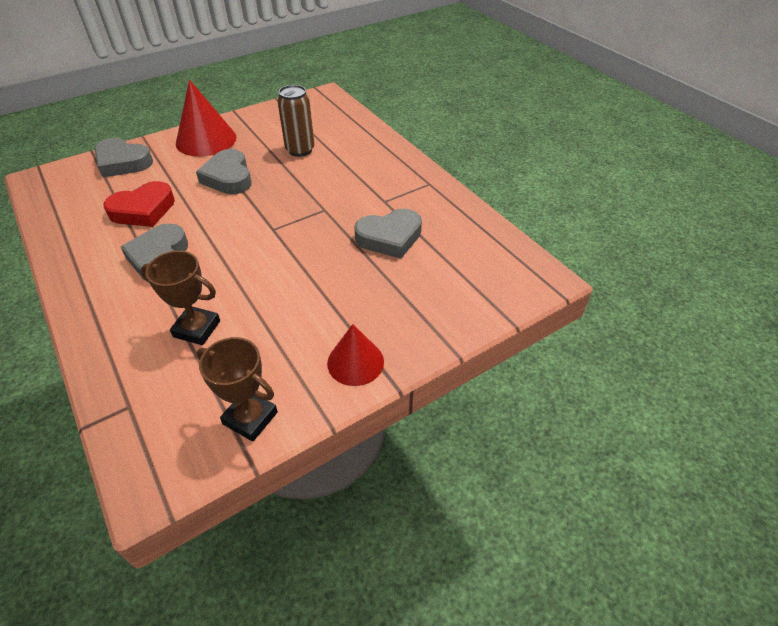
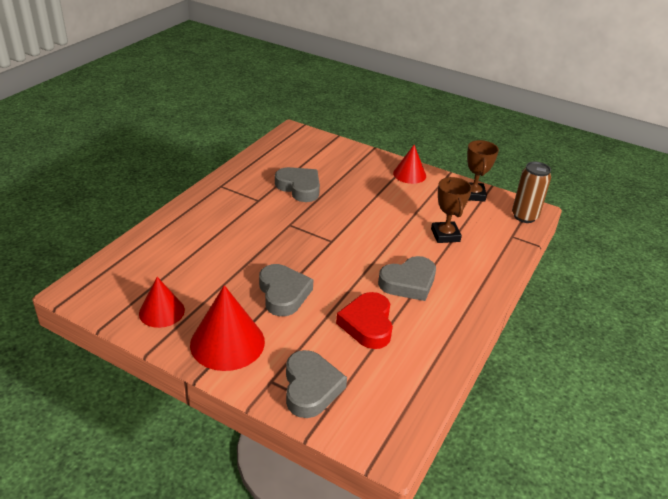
camera: 120 degrees left, 10 degrees down
(143, 210) = (367, 324): red heart -> red heart turned 120 degrees counterclockwise
(228, 177) = (283, 293): grey heart -> grey heart turned 60 degrees counterclockwise
(267, 121) = (161, 311): none -> red cone
(300, 150) = (209, 266): brown can -> brown can (524, 216)

